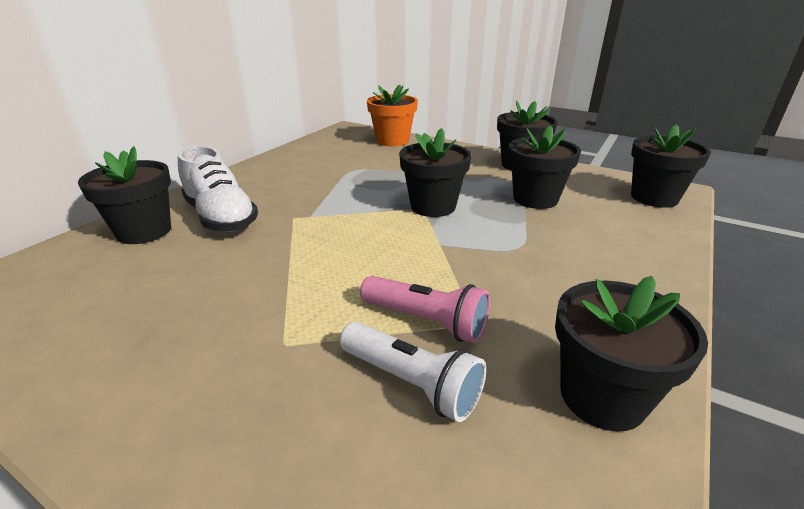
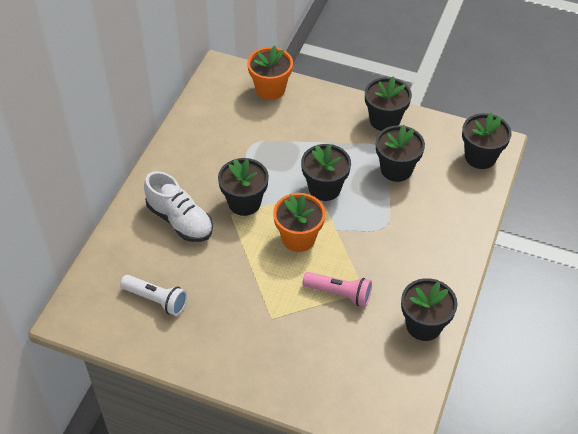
camera: 10 degrees left, 20 degrees up
(144, 231) = (137, 242): black flower pot -> black flower pot (244, 202)
(379, 247) = (298, 238): none -> orange flower pot
(412, 382) = (339, 330): white flashlight -> white flashlight (156, 299)

